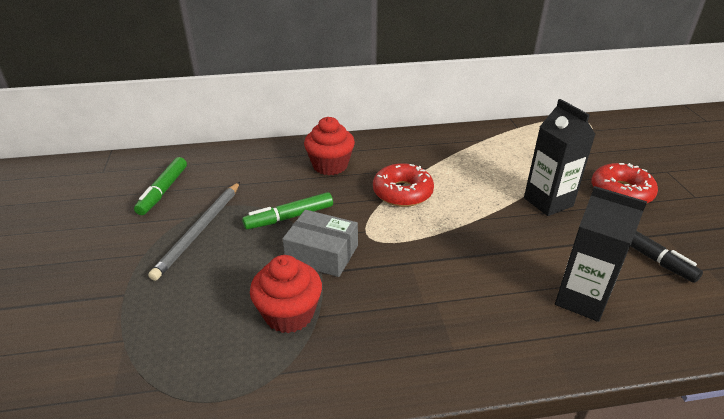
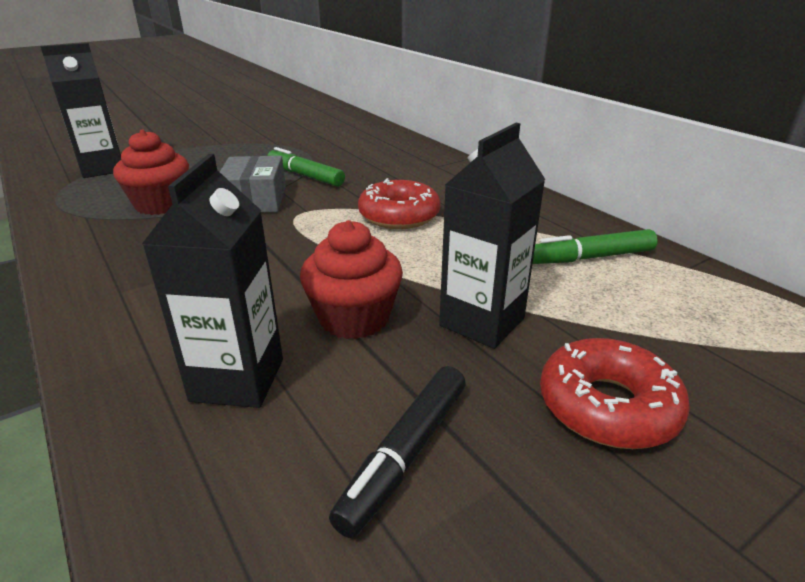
camera: 65 degrees right, 5 degrees down
(134, 357) = (102, 169): none -> black carton
(163, 191) = (308, 129): green marker -> green marker (591, 257)
(199, 231) = (261, 151): grey pencil -> none
(330, 165) = (414, 173): red cupcake -> red cupcake (354, 318)

